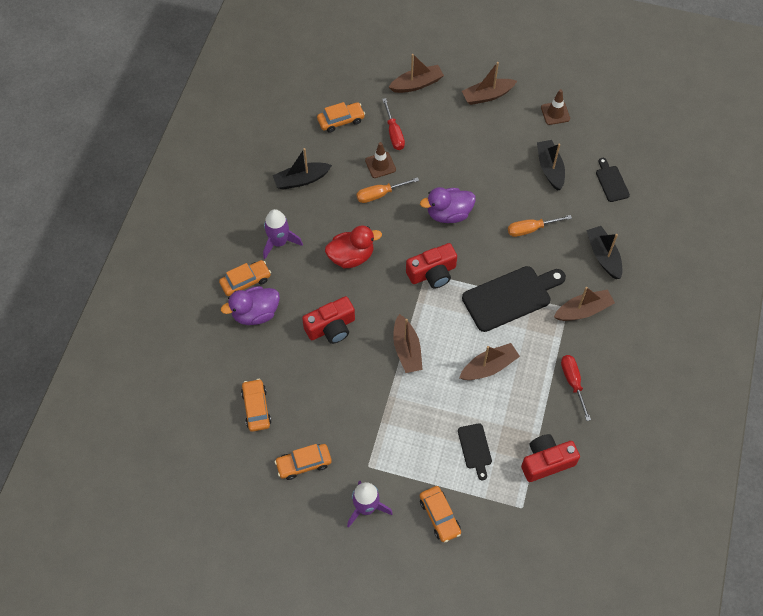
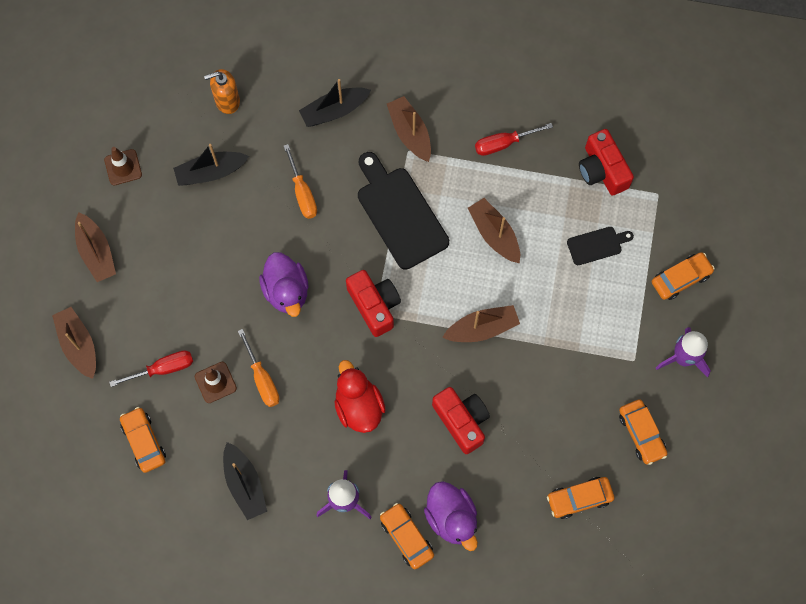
camera: 95 degrees left, 10 degrees up
(611, 182) = (227, 101): black cutting board -> orange soap dispenser

